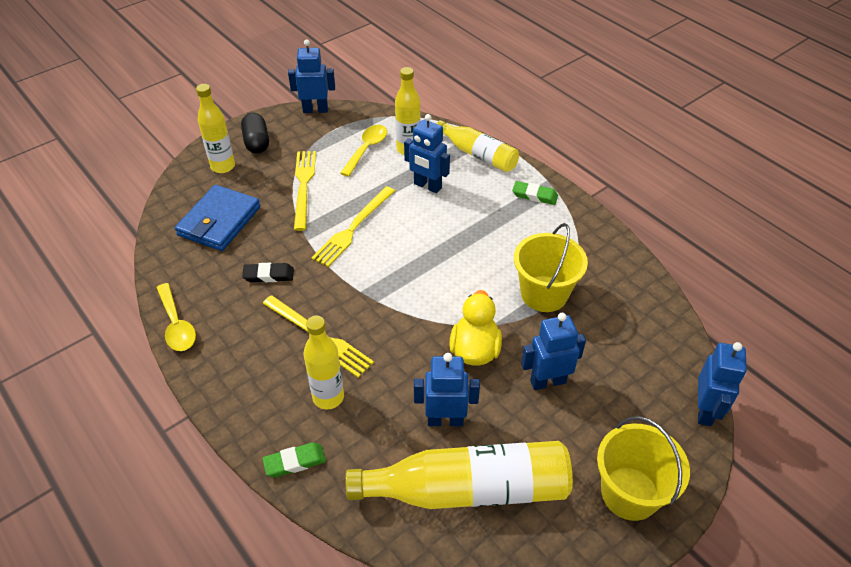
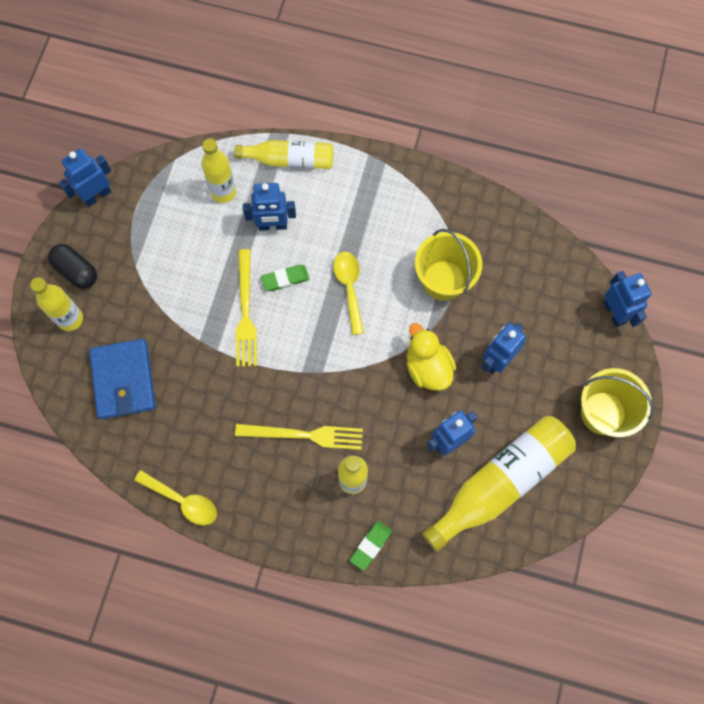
camera: 35 degrees left, 25 degrees up
(268, 275) = (215, 406): black eraser -> none
(303, 186) = (164, 294): yellow fork -> none
(366, 149) = (185, 215): yellow spoon -> yellow spoon (349, 288)
(534, 195) = (370, 179): green eraser -> green eraser (285, 279)

